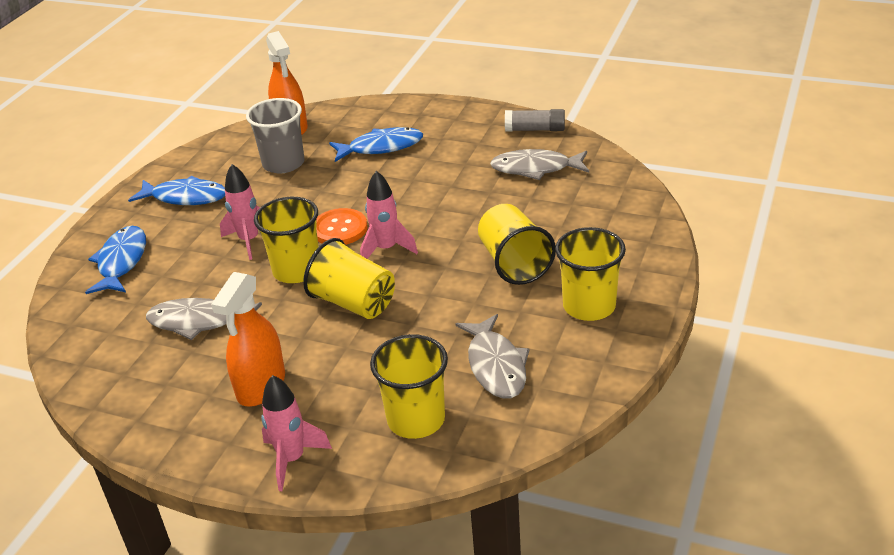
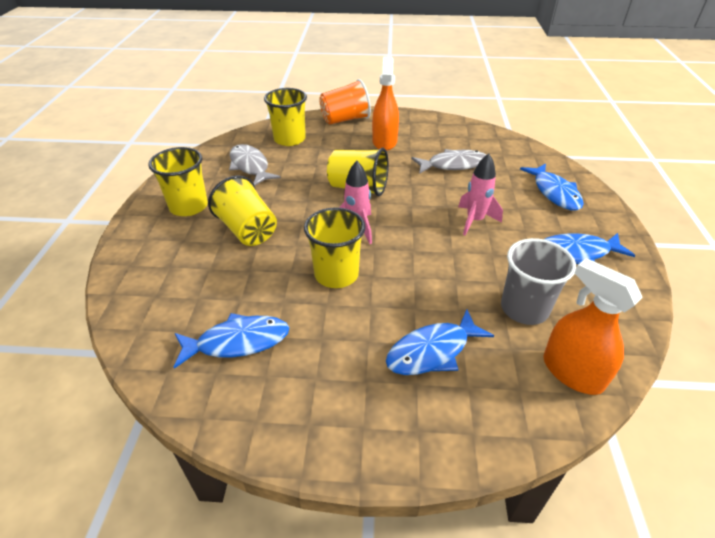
camera: 160 degrees right, 5 degrees up
(292, 459) = (345, 119): pink rocket -> orange cup
(297, 270) = (416, 203): yellow cup -> yellow cup (336, 274)
(340, 229) = (407, 241): orange button -> none
(535, 129) = (244, 419): grey glue stick -> none
(535, 168) = (238, 342): grey fish -> blue fish

